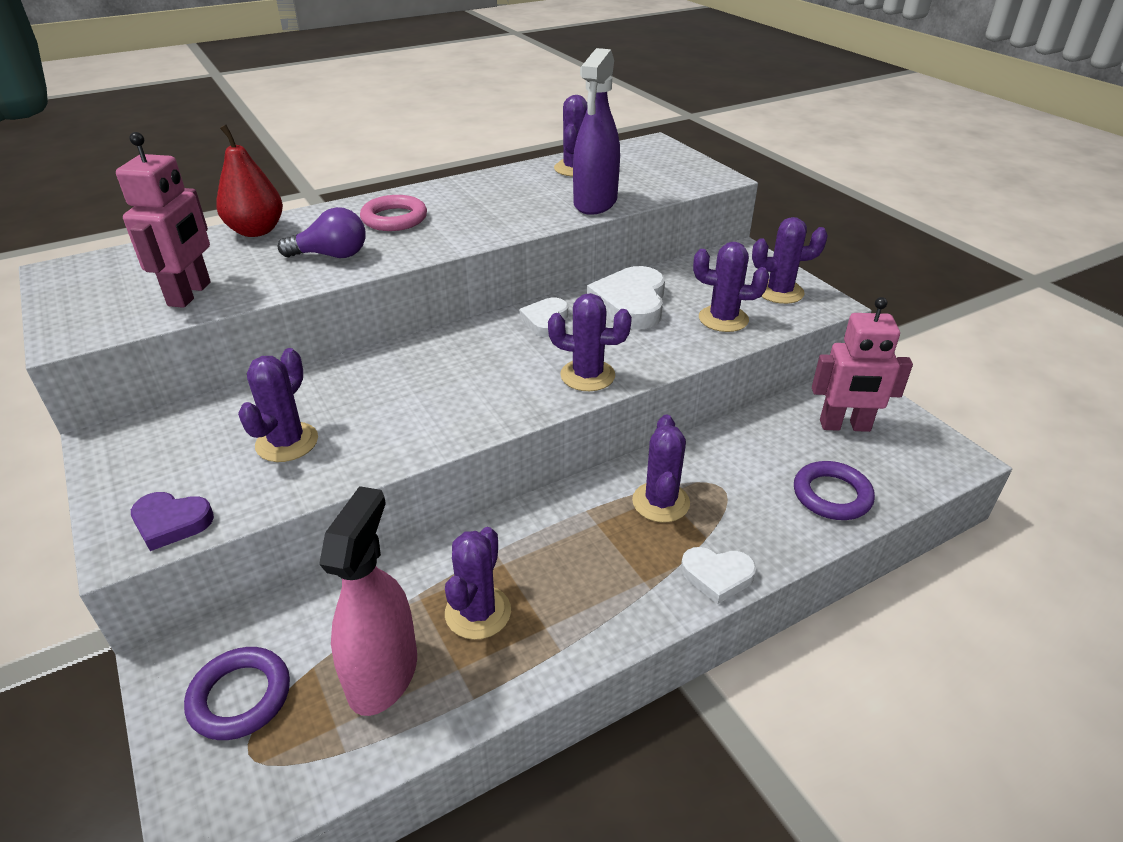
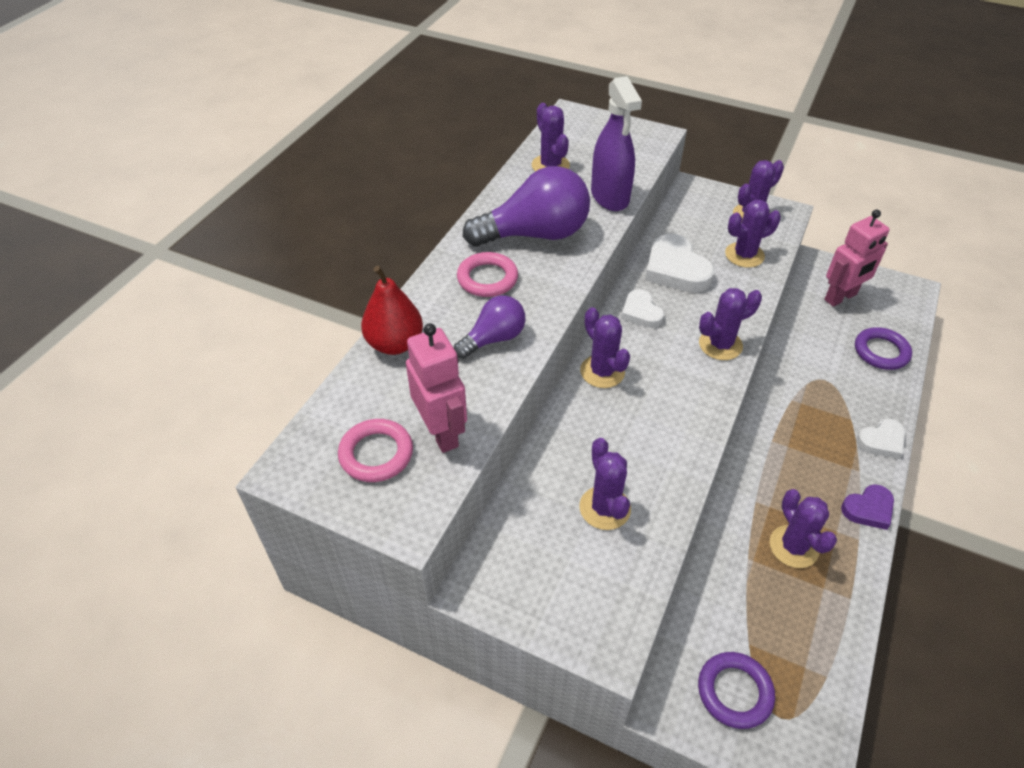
camera: 35 degrees left, 10 degrees up
(126, 286) = (376, 454): none -> pink ring
(171, 523) = (616, 613): purple heart -> purple heart (868, 509)
(383, 674) = (791, 620): pink spray bottle -> none
(483, 205) = (535, 234): none -> purple light bulb
(660, 502) = (804, 410): purple cactus -> purple cactus (602, 371)

